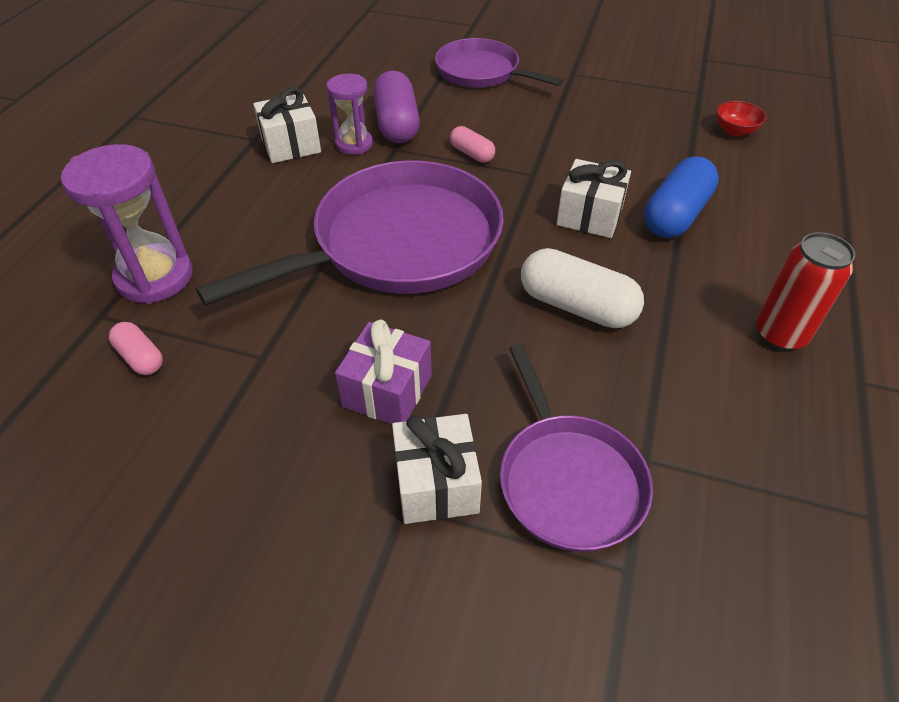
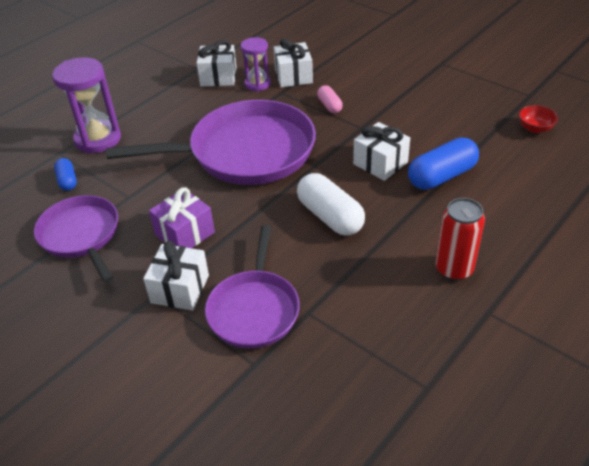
camera: 25 degrees right, 5 degrees down
(140, 357) = (67, 181): pink capsule -> blue capsule
(397, 124) = (293, 76): purple capsule -> white gift
(481, 72) = (375, 50): purple pan -> purple pan (81, 235)

